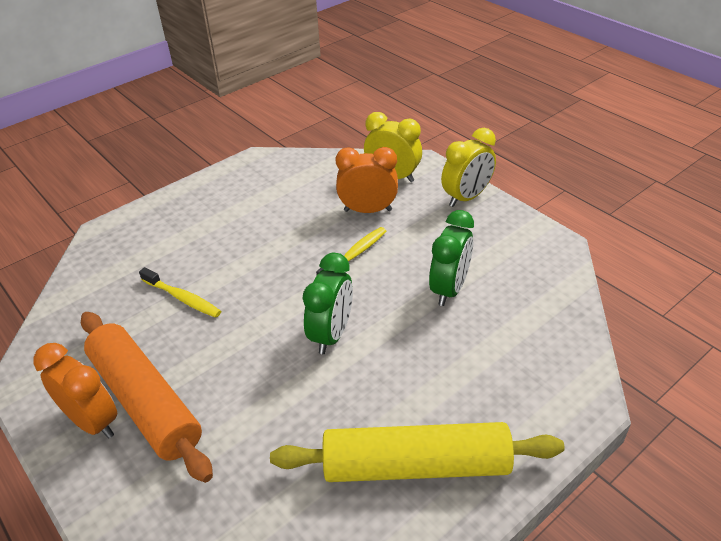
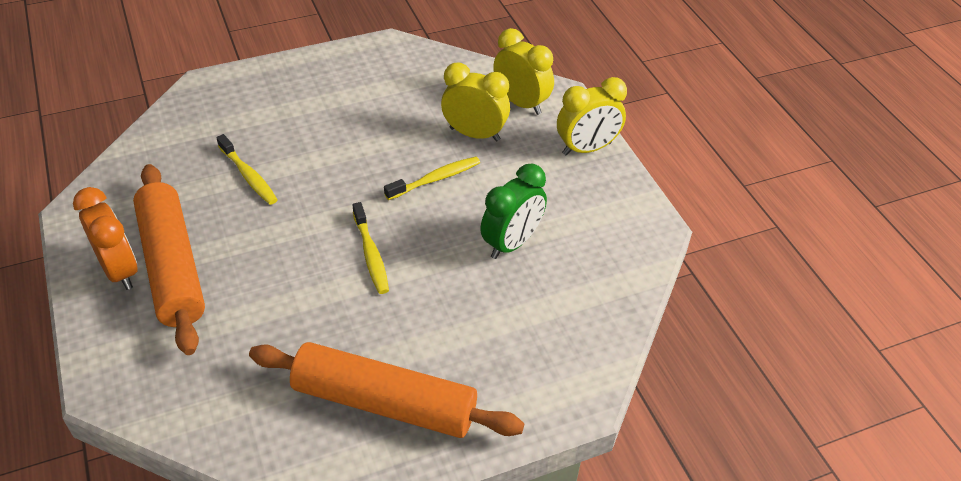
camera: 15 degrees right, 5 degrees up
(331, 334) = (371, 254): green clock -> yellow toothbrush
(368, 210) = (474, 134): orange clock -> yellow clock
(415, 465) = (384, 402): yellow rolling pin -> orange rolling pin

